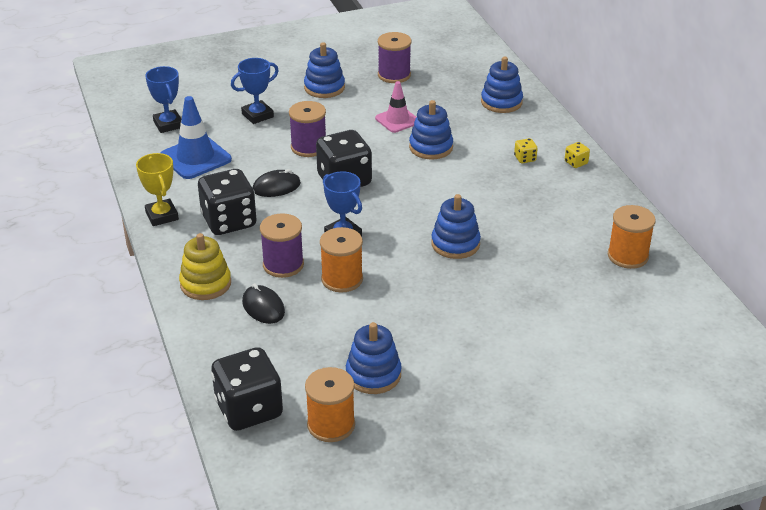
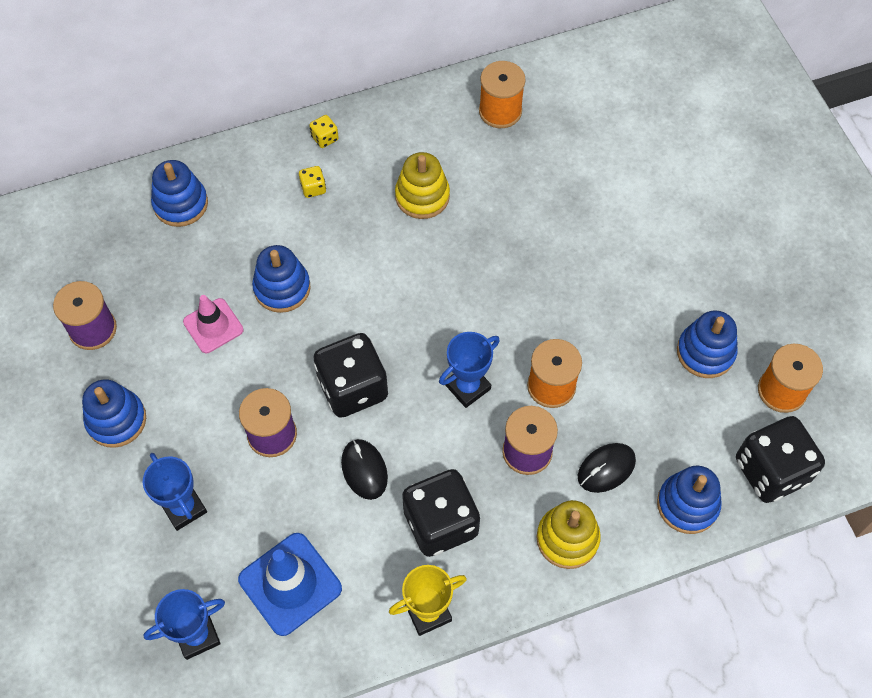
camera: 90 degrees left, 25 degrees up
(455, 244) = (482, 269): blue stacking toy -> blue stacking toy (687, 504)
(525, 212) = (422, 196): none -> yellow stacking toy

